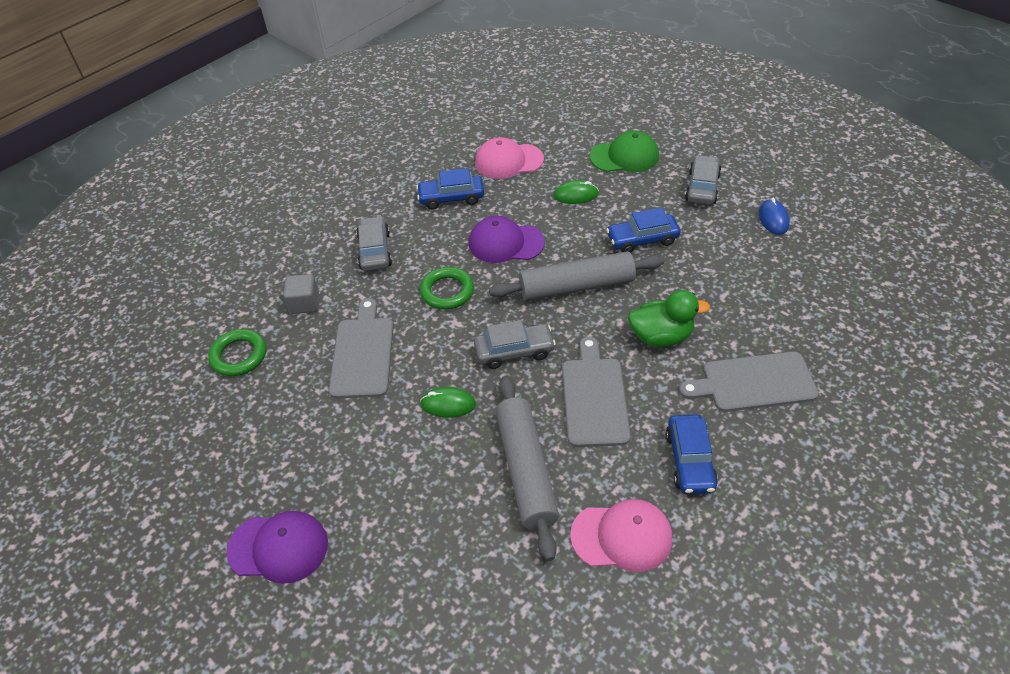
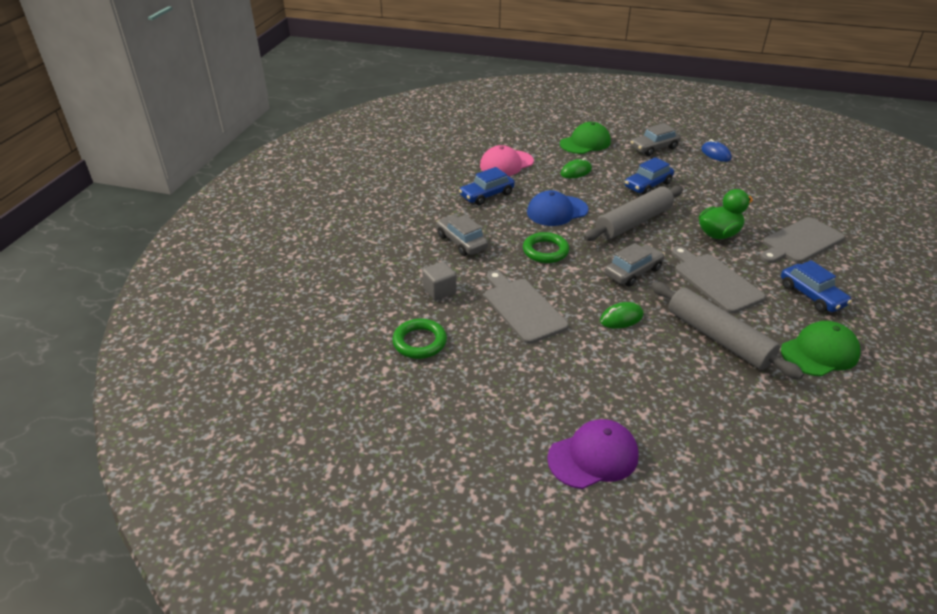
camera: 30 degrees left, 10 degrees down
(506, 243) = (557, 211): purple cap -> blue cap
(622, 536) = (819, 352): pink cap -> green cap
(702, 187) = (654, 148): grey car -> grey car turned 105 degrees counterclockwise

